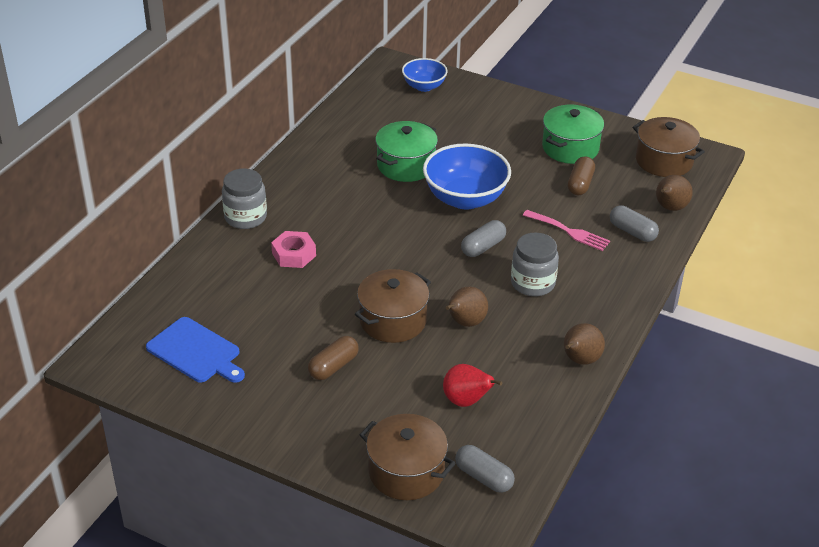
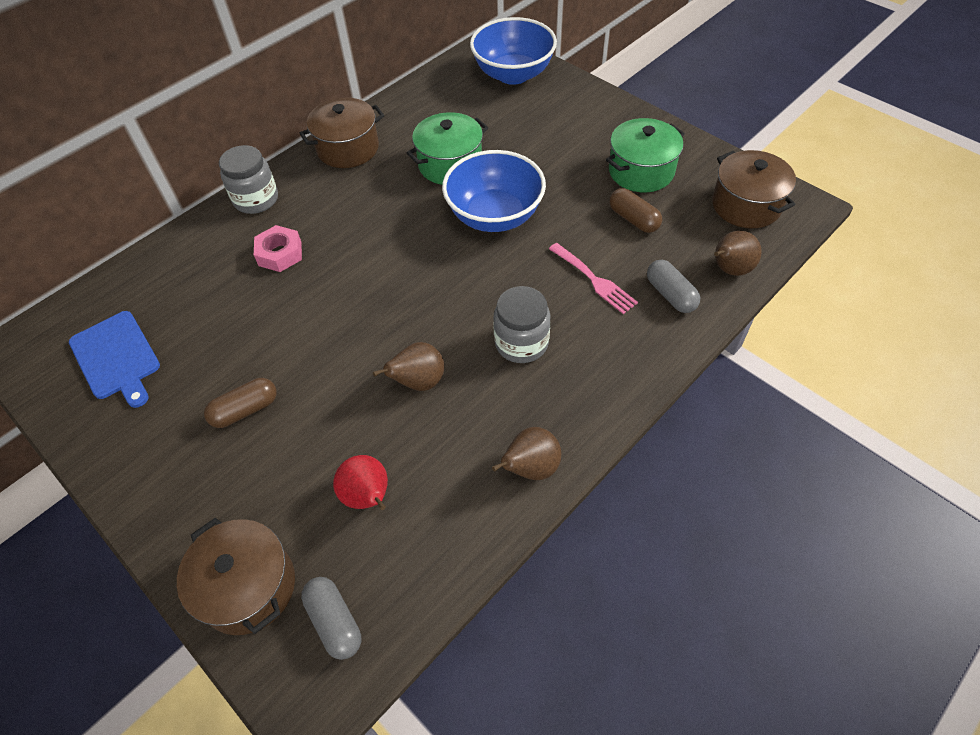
camera: 20 degrees right, 15 degrees up
(393, 320) = (340, 361): brown pot -> brown pot (348, 148)
(424, 86) = (513, 74): blue bowl -> blue bowl, size x1.71
(483, 247) = (486, 282): grey capsule -> none
(580, 184) = (633, 219): brown capsule -> brown capsule turned 75 degrees counterclockwise

